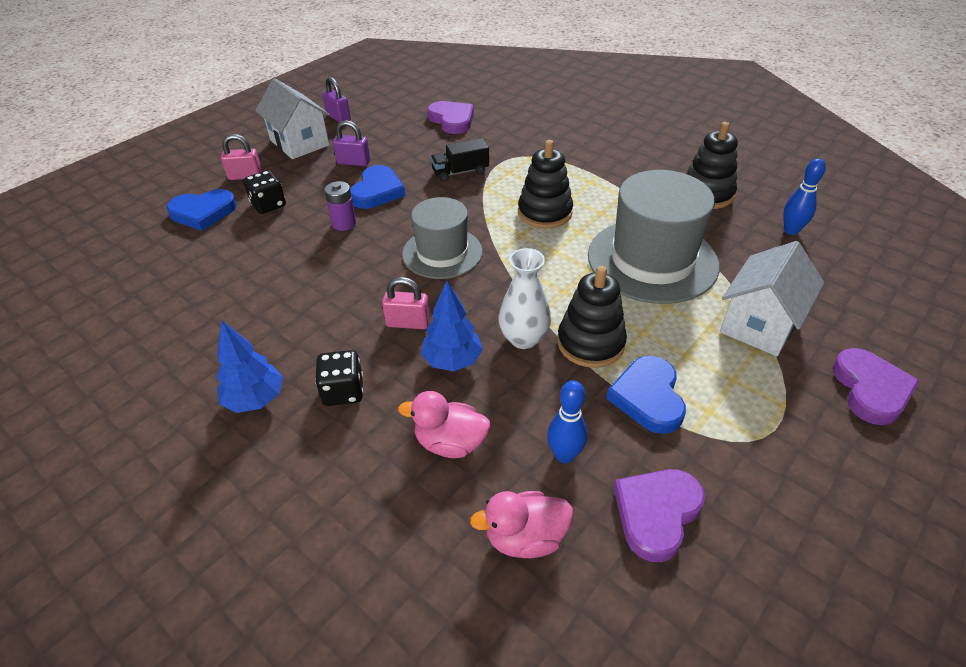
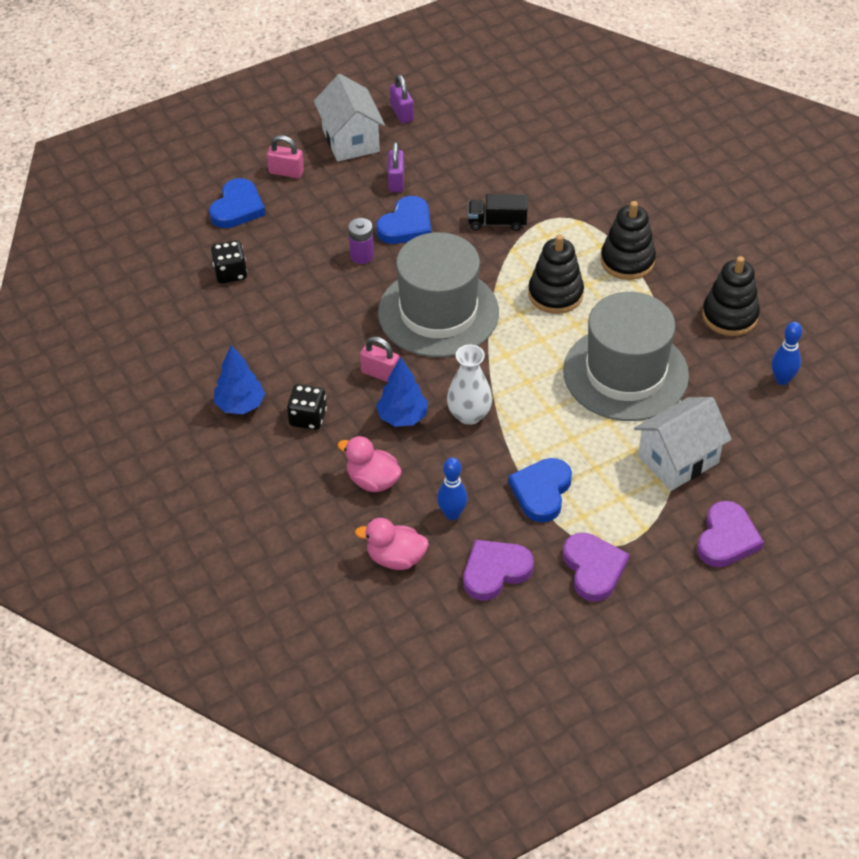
camera: 20 degrees right, 5 degrees up
(203, 212) = (237, 208): blue heart -> blue heart turned 75 degrees counterclockwise
(268, 205) = (299, 214): black dice -> black dice (230, 273)
(353, 162) = (396, 181): purple padlock -> purple padlock turned 60 degrees clockwise
(442, 253) = (438, 312): grey hat -> grey hat, size x1.57
(452, 120) = (521, 148): purple heart -> purple heart (593, 569)
(590, 343) = (522, 434): black stacking toy -> black stacking toy (627, 261)

